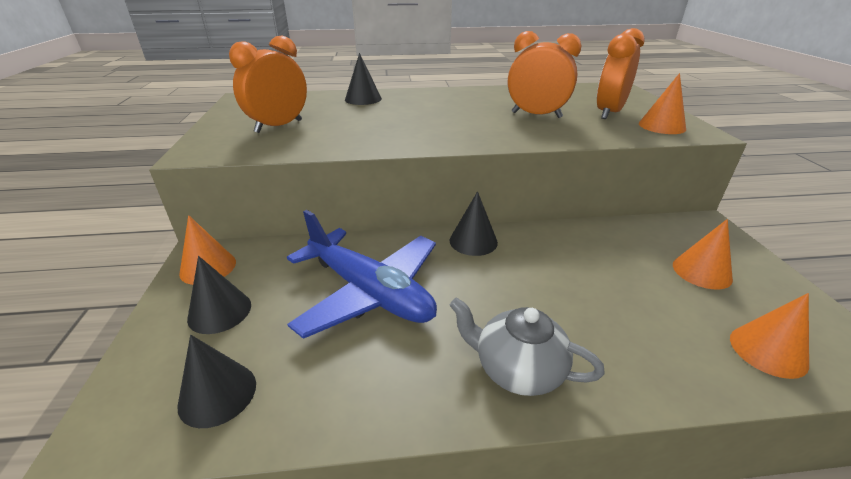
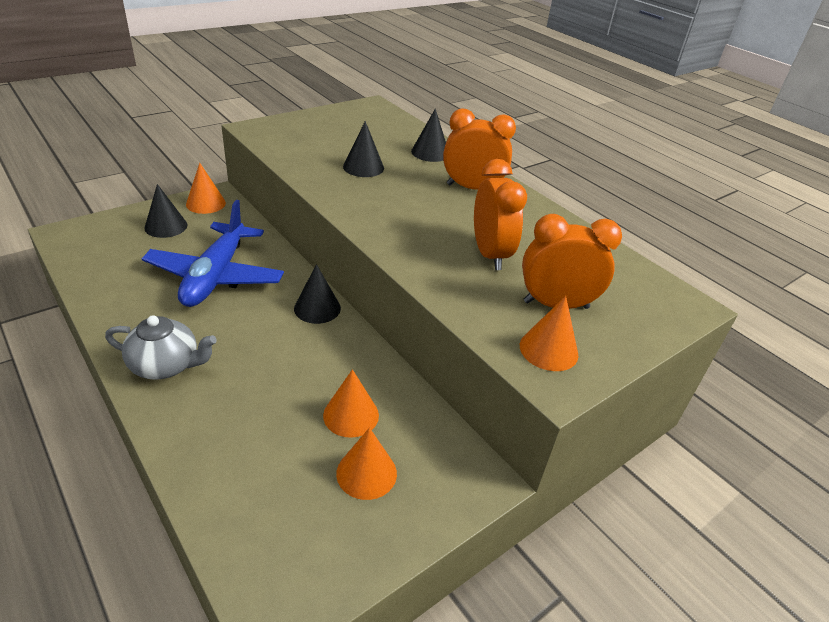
camera: 55 degrees right, 5 degrees up
(217, 394) = (101, 254): black cone -> black cone (363, 167)
(279, 126) = (327, 138): orange clock -> orange clock (472, 188)
(517, 369) = (166, 365): grey teapot -> grey teapot turned 105 degrees clockwise
(768, 351) = (254, 521): orange cone -> orange cone (351, 415)

